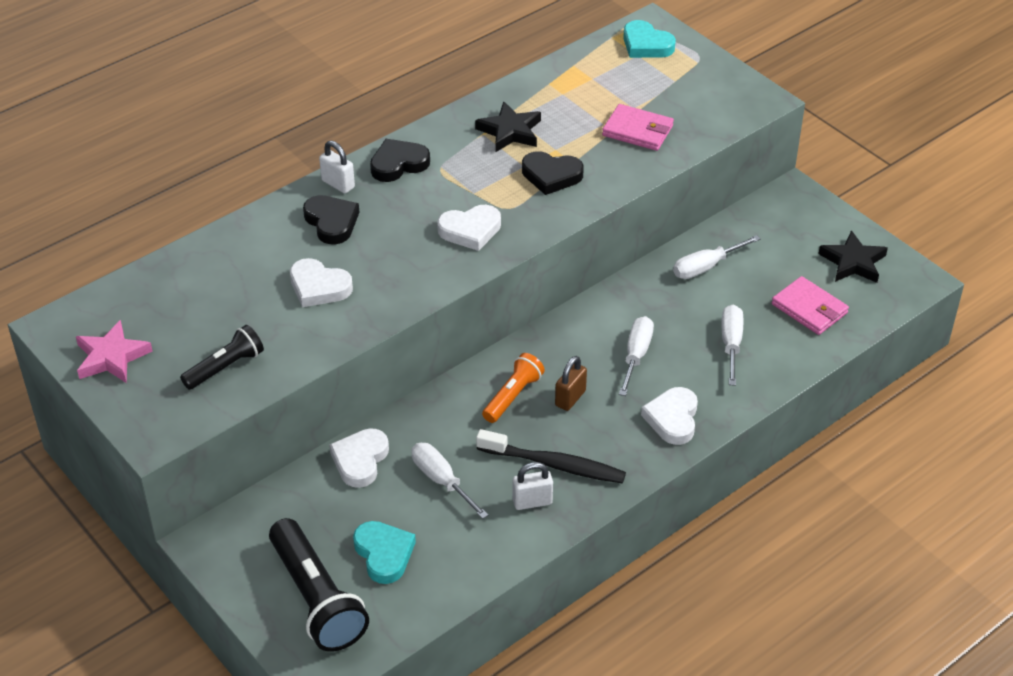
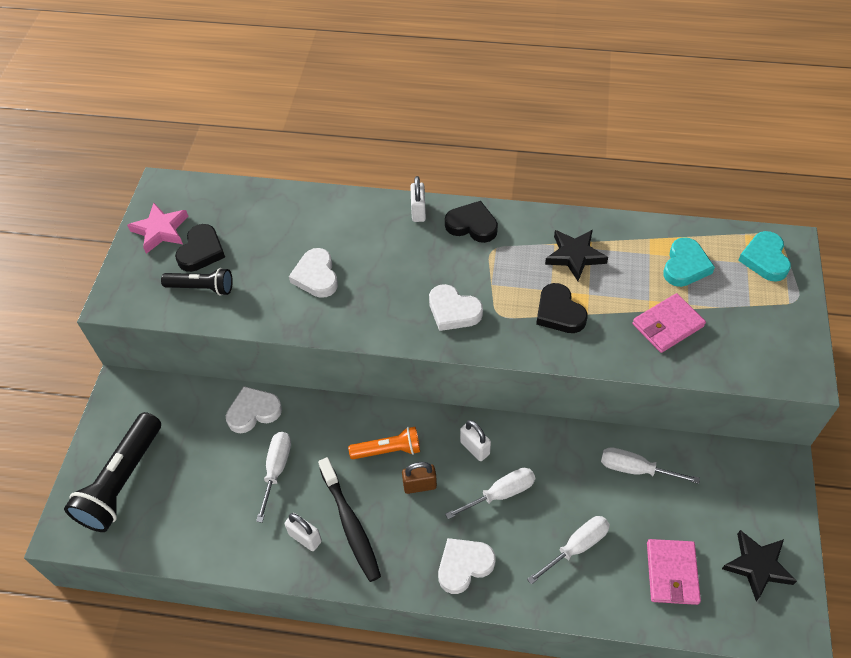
camera: 50 degrees right, 10 degrees up
(331, 222) = (380, 236): black heart -> black heart (201, 251)
(384, 554) = (187, 488): turquoise heart -> turquoise heart (685, 266)
(576, 342) = (475, 448): none -> white padlock
(638, 131) = (667, 325): pink wallet -> pink wallet turned 75 degrees clockwise

